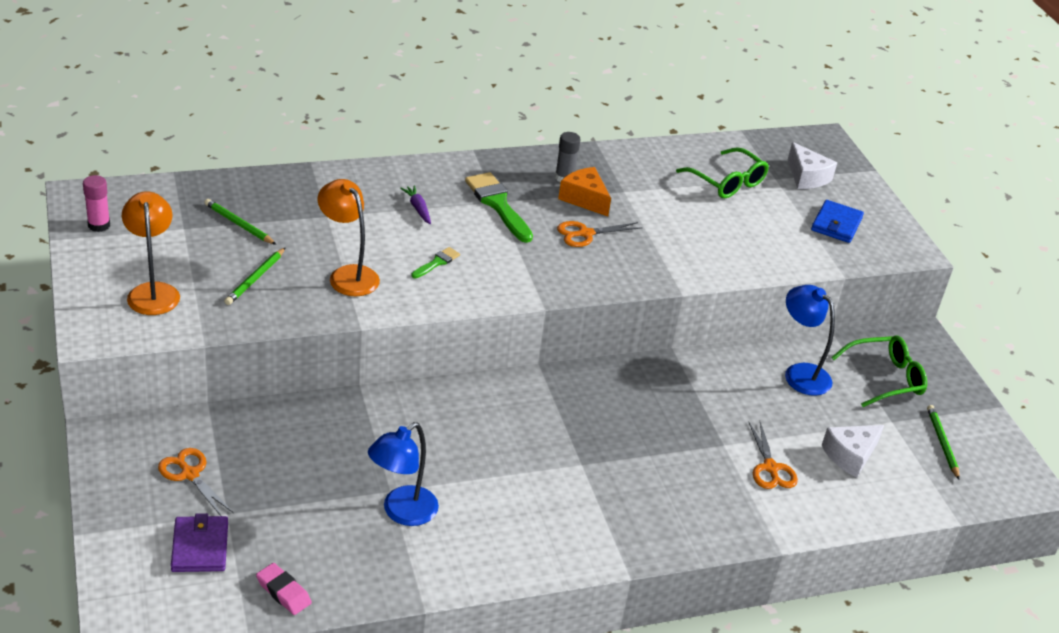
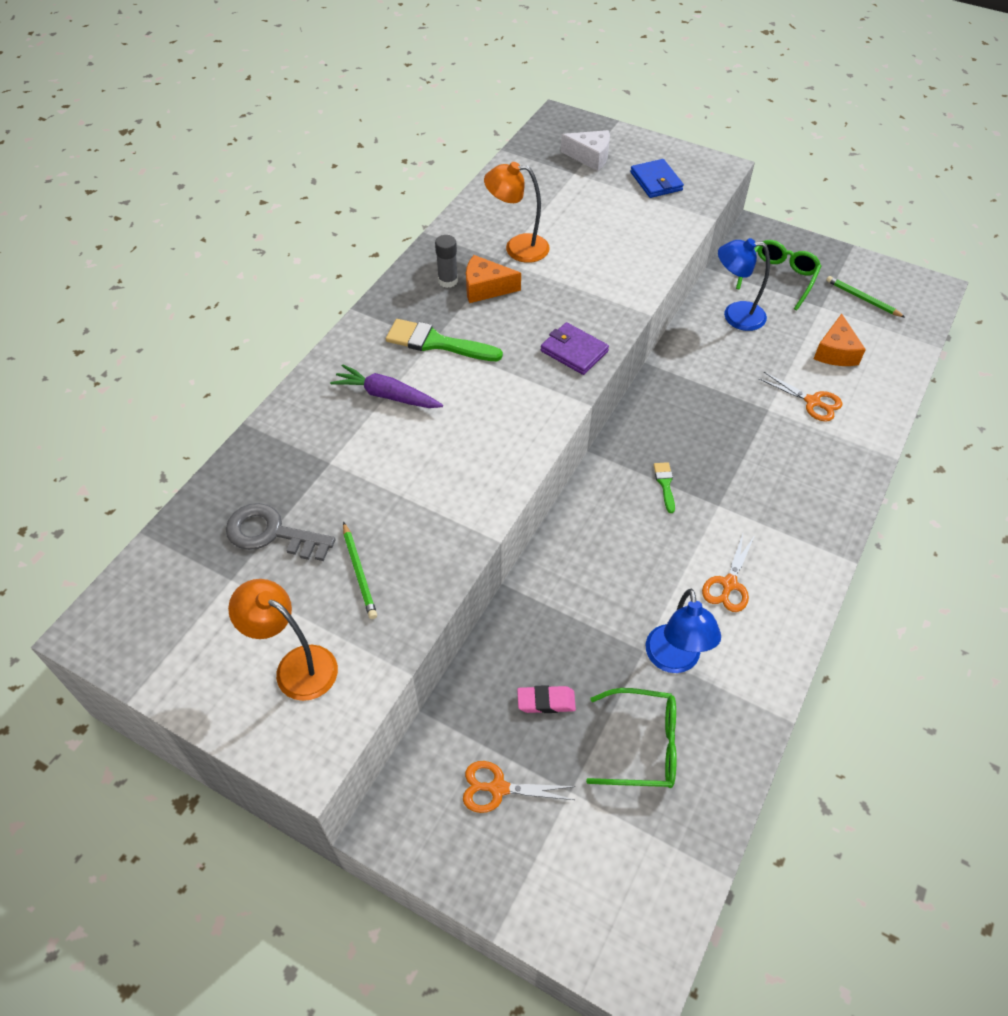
camera: 40 degrees left, 15 degrees up
(99, 225) = (151, 646): pink glue stick -> none
(200, 547) = (594, 842): purple wallet -> purple wallet (574, 351)
(239, 224) = (272, 533): green pencil -> grey key
(283, 592) = (697, 812): pink eraser -> pink eraser (546, 701)
(348, 275) = (422, 502): orange lamp -> orange lamp (517, 248)
(418, 208) = (386, 395): purple carrot -> purple carrot, size x1.66
(437, 262) = (468, 432): green brush -> green brush (665, 484)
(585, 234) = (527, 317): orange scissors -> orange scissors (729, 584)
(727, 182) = (551, 199): green glasses -> green glasses (642, 745)
(850, 455) = (835, 352): white cheese -> orange cheese

